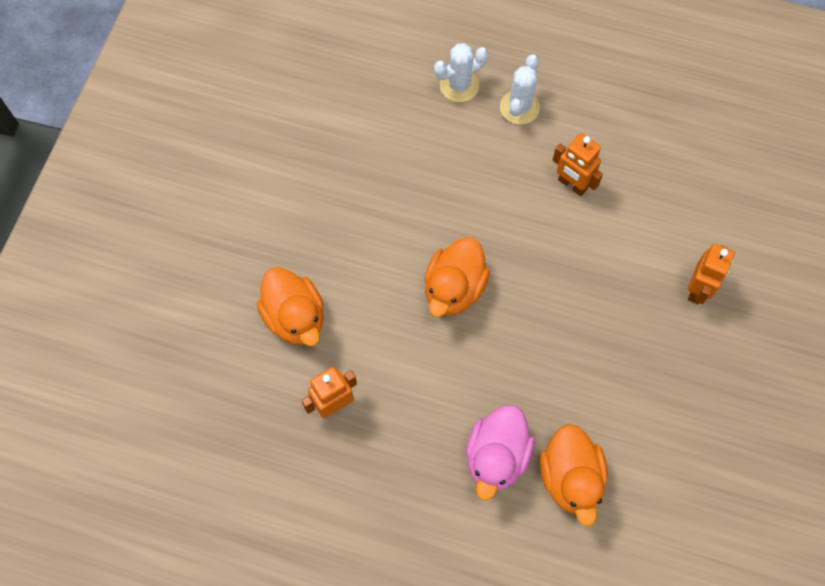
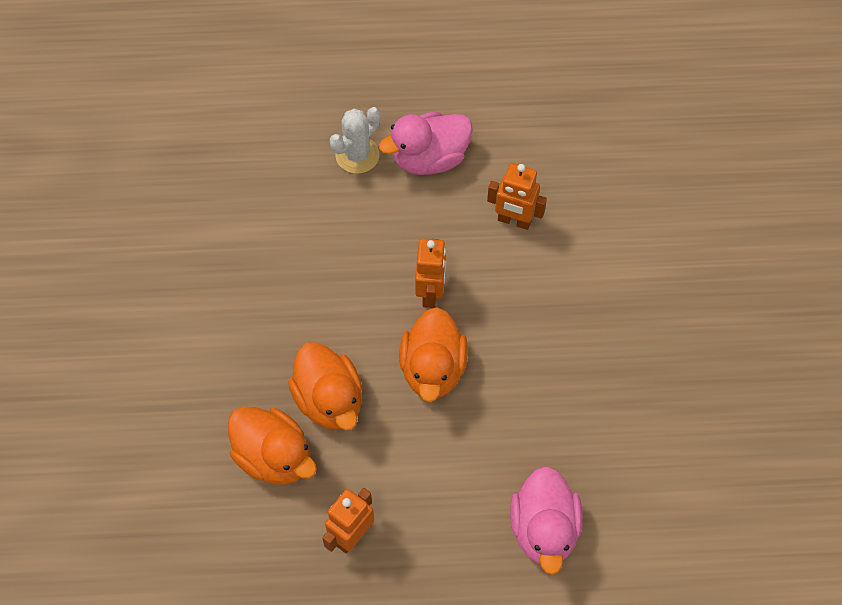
camera: 20 degrees left, 5 degrees down
(519, 107) = (429, 158): white cactus -> pink duck
(570, 478) = (628, 523): orange duck -> orange duck (329, 400)
(698, 289) = (682, 286): orange robot -> orange robot (430, 293)

